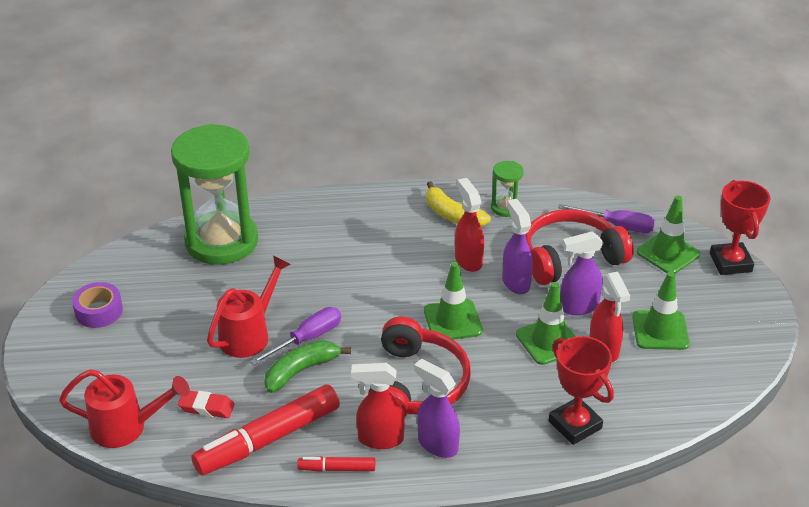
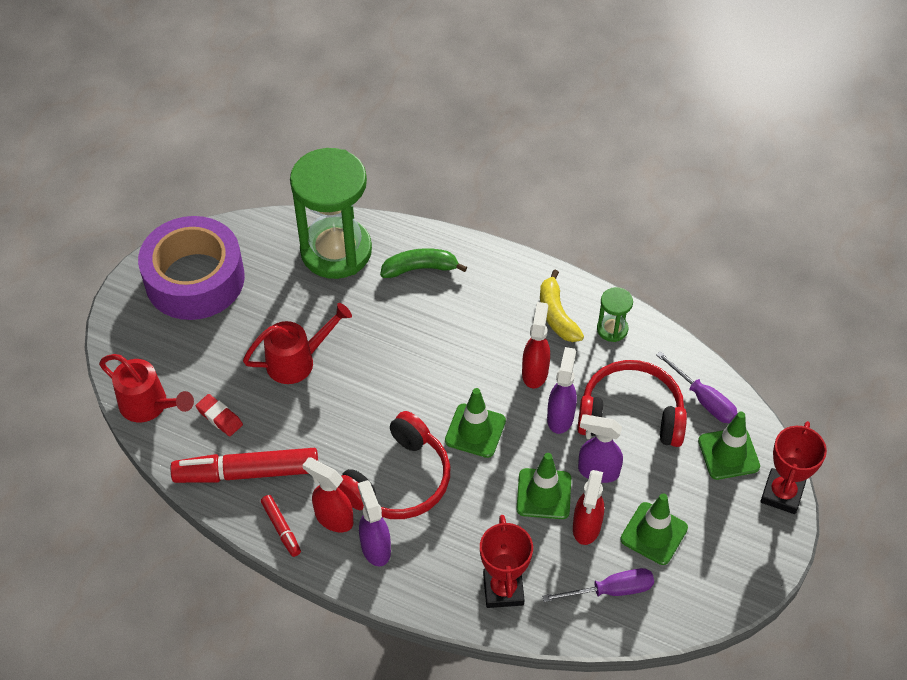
camera: 30 degrees right, 15 degrees up
(99, 311) = (195, 279): purple tape -> purple tape, size x2.27
(301, 370) = (315, 419): green banana -> green banana (420, 268)
(307, 339) = (341, 389): purple screwdriver -> purple screwdriver (611, 590)
(337, 469) = (281, 528): red marker -> red marker turned 150 degrees counterclockwise

